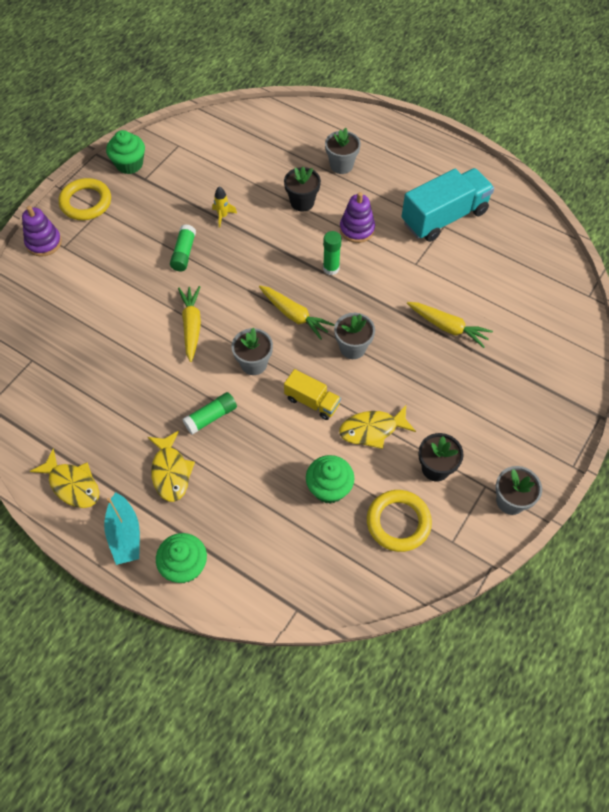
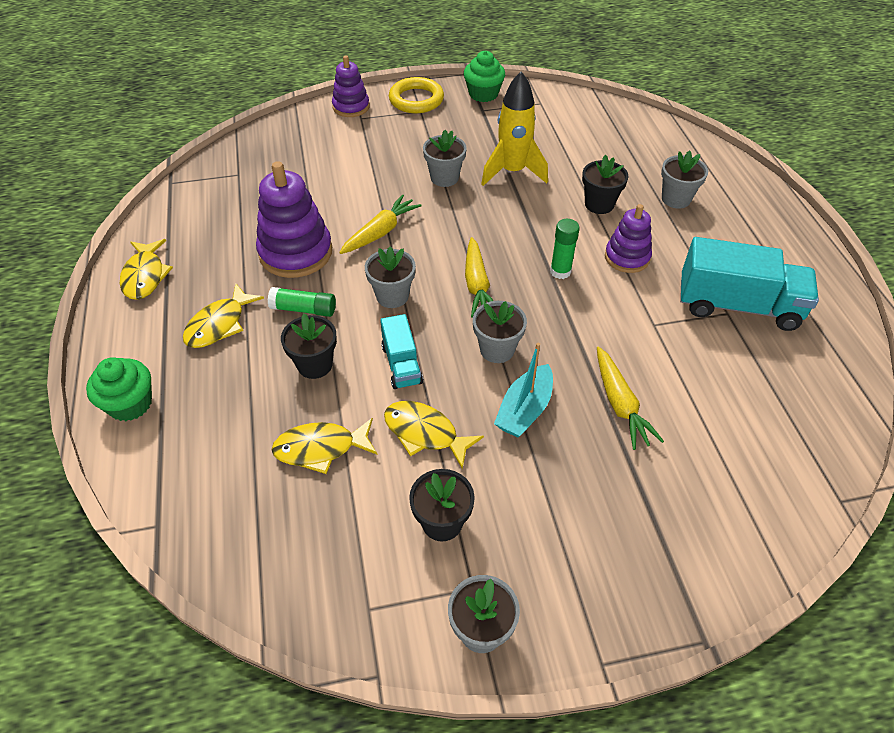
camera: 45 degrees right, 10 degrees down
(125, 534) = (126, 341): turquoise boat -> turquoise boat (524, 410)
(154, 384) = (296, 252): none -> purple stacking toy
(184, 253) = (444, 178): green glue stick -> grey flower pot
(223, 216) = (512, 172): yellow rocket -> yellow rocket, size x2.21
(263, 445) = (315, 365): none -> black flower pot
(312, 401) = (401, 364): yellow truck -> turquoise truck
(329, 488) = (321, 448): green cupcake -> yellow fish
(398, 522) = (341, 538): yellow ring -> none

